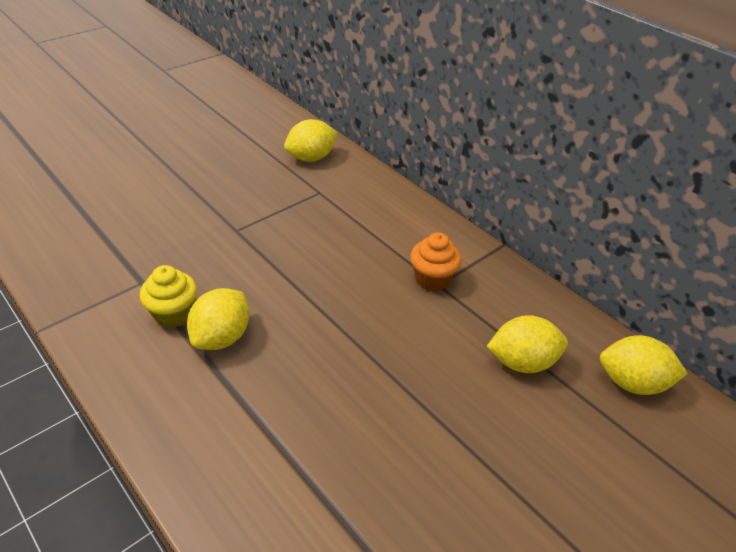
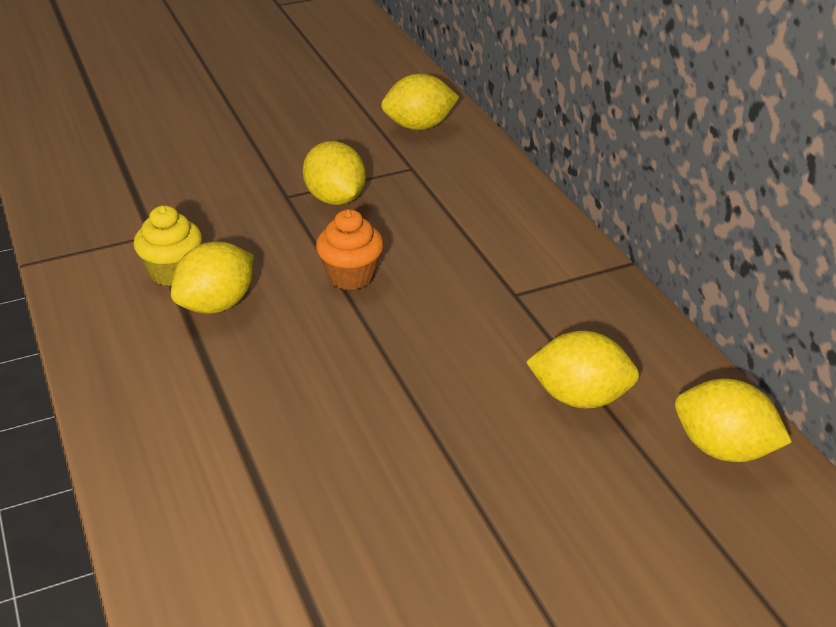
camera: 20 degrees right, 5 degrees down
(275, 227) = (335, 199): none -> yellow lemon
(432, 279) = (509, 286): orange cupcake -> orange cupcake (351, 276)

